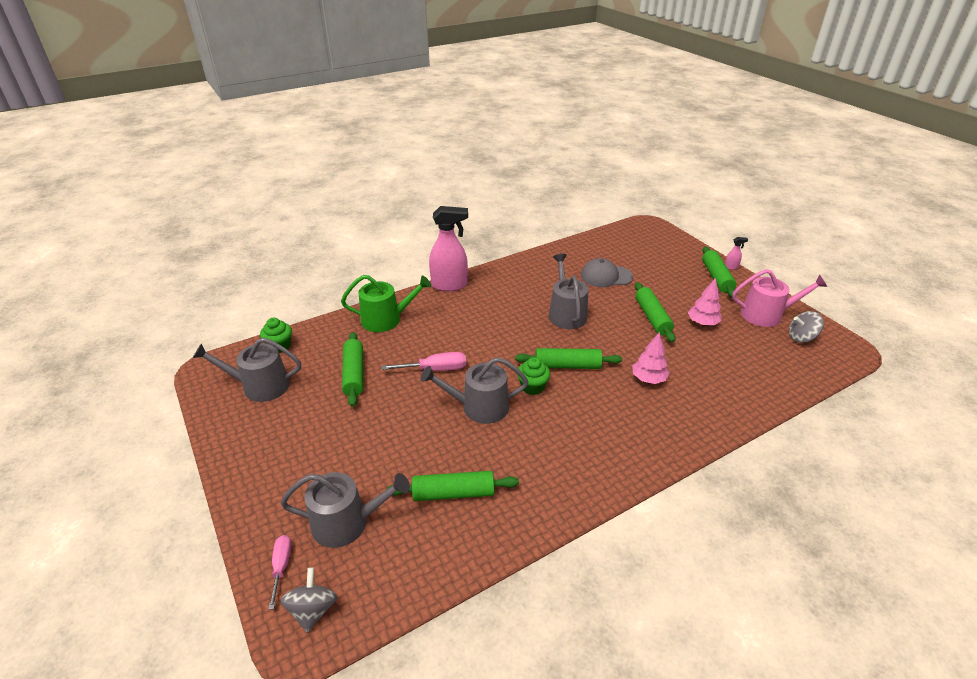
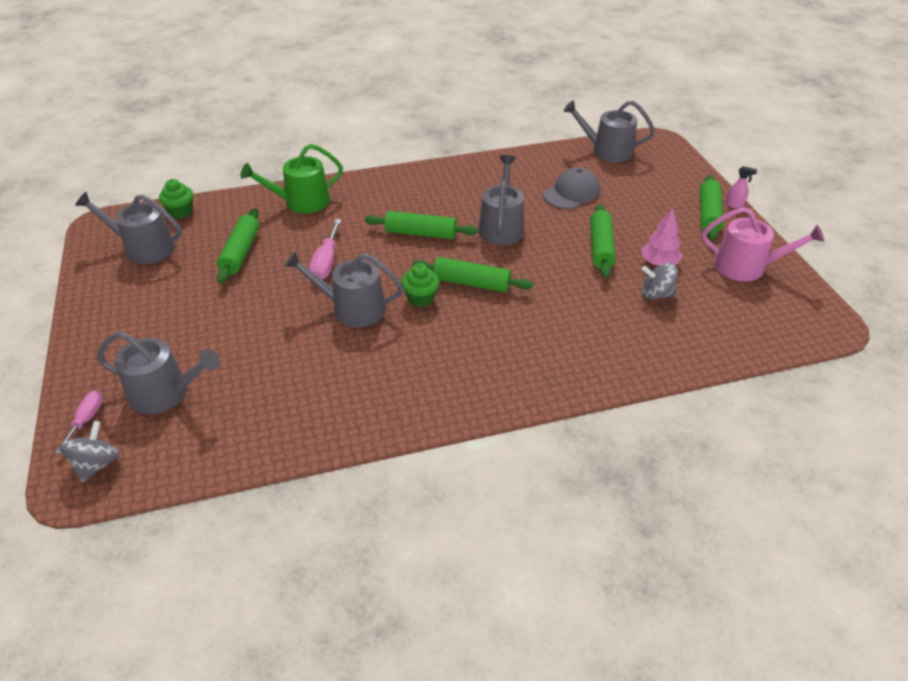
camera: 15 degrees right, 5 degrees up
(386, 319) = (301, 202): green watering can -> green watering can turned 150 degrees clockwise
(435, 369) = (326, 262): pink screwdriver -> pink screwdriver turned 90 degrees clockwise
(450, 285) = (387, 176): pink spray bottle -> none
(453, 493) = (282, 388): green rolling pin -> green rolling pin (421, 233)
(606, 276) = (572, 192): grey cap -> grey cap turned 120 degrees clockwise
(614, 238) = (607, 151): none -> grey watering can
(648, 379) = (557, 313): pink tree -> none
(801, 337) = (775, 300): grey spinning top -> grey spinning top (656, 294)

